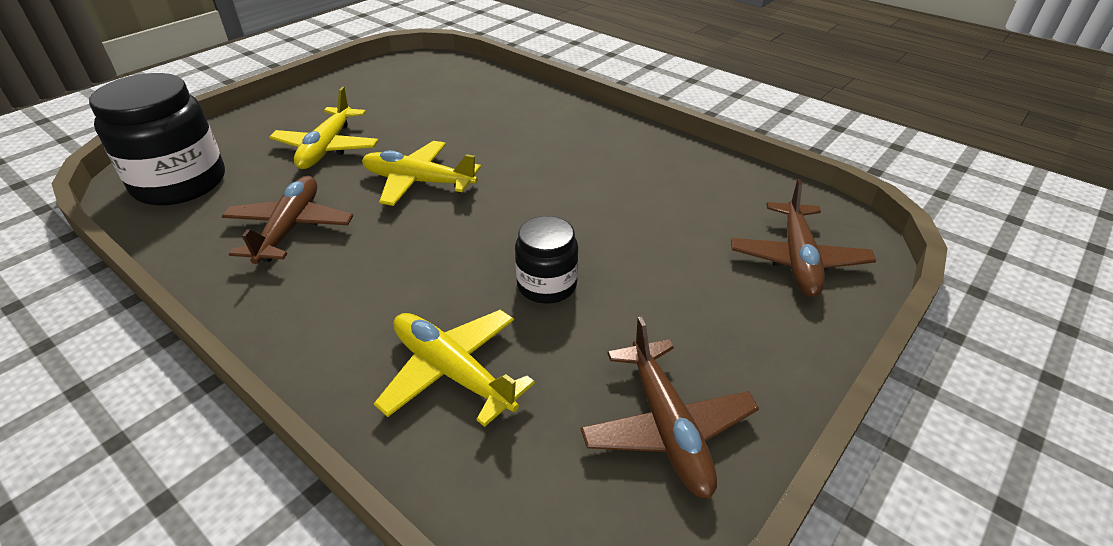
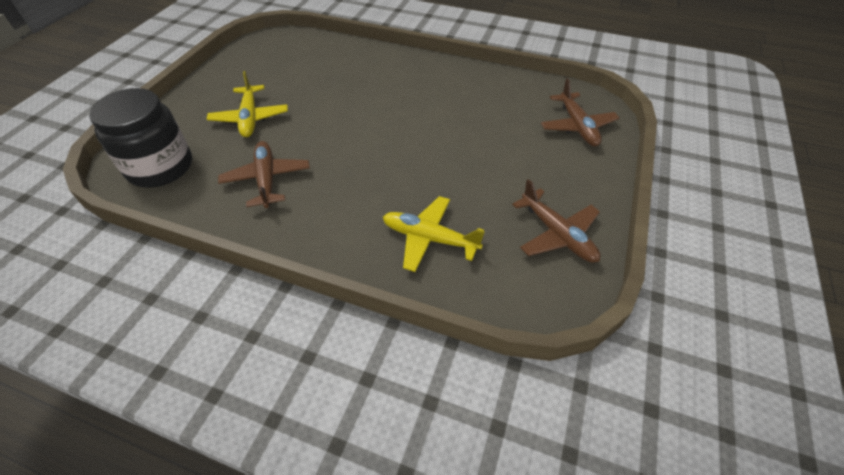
camera: 20 degrees left, 10 degrees up
(418, 182) = (330, 128): yellow plane -> none
(547, 285) = (451, 175): black jar -> none

